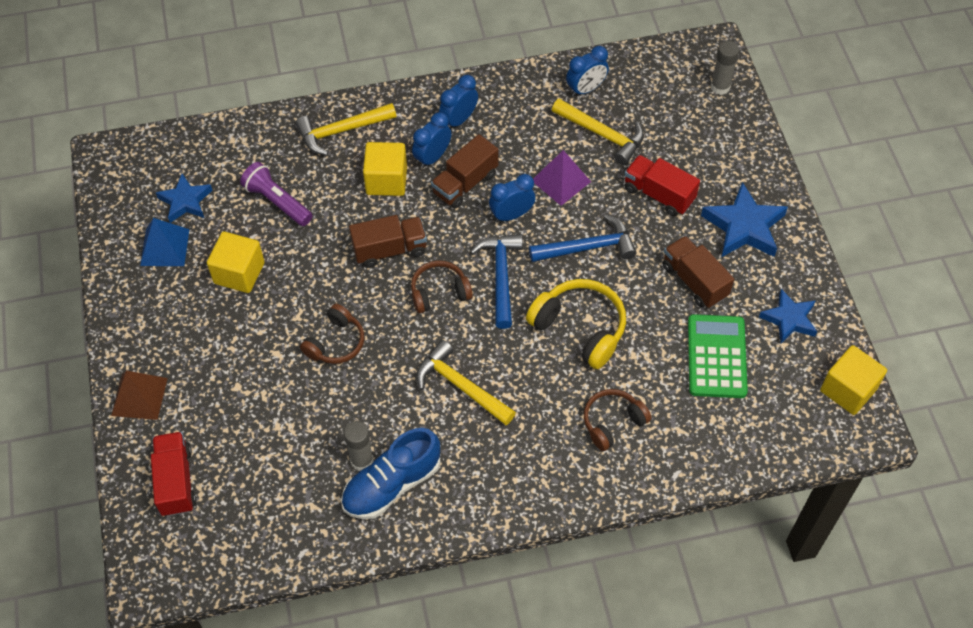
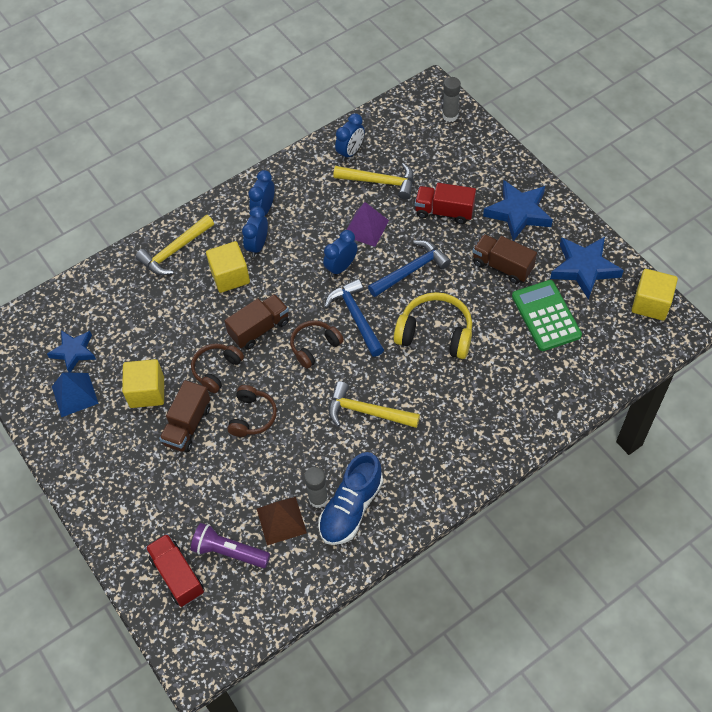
camera: 20 degrees left, 0 degrees up
(139, 396) = (113, 521): brown pyramid -> brown pyramid (281, 520)
(277, 201) = (150, 324): purple flashlight -> purple flashlight (229, 551)
(465, 183) = (293, 256): brown truck -> brown truck (187, 425)
(612, 422) = (494, 394): brown headphones -> brown headphones (216, 370)
(789, 319) = (584, 268): blue star -> blue star, size x1.52

